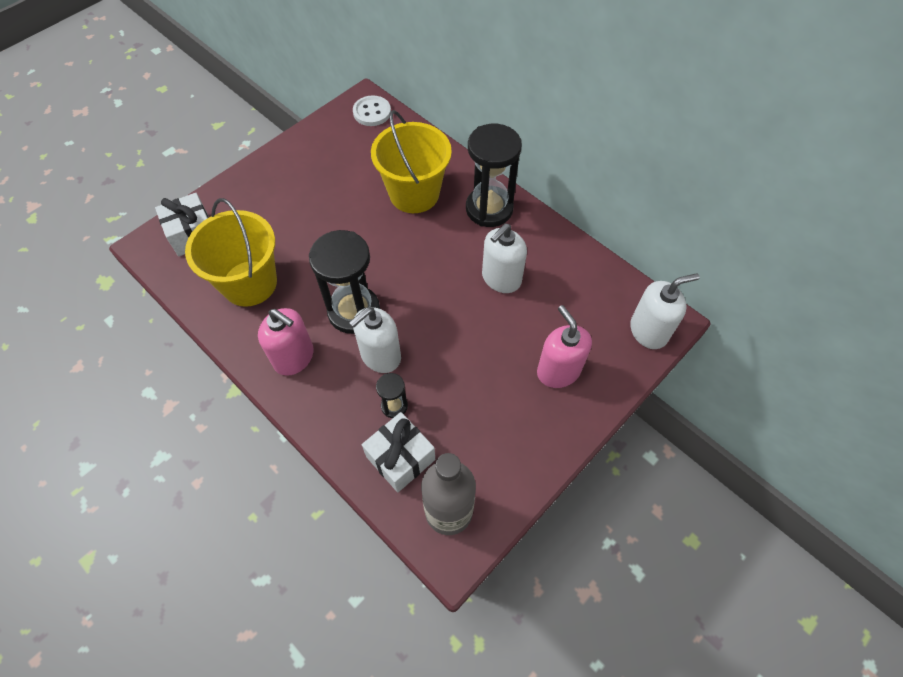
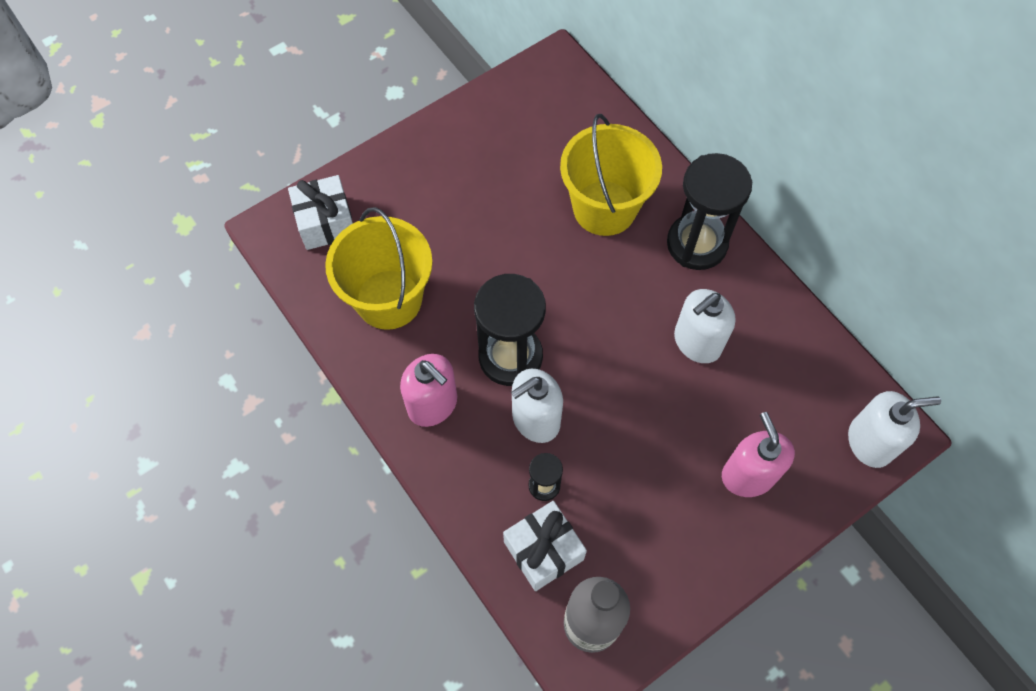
camera: 10 degrees right, 5 degrees up
(372, 112) = (565, 82): white button -> none

